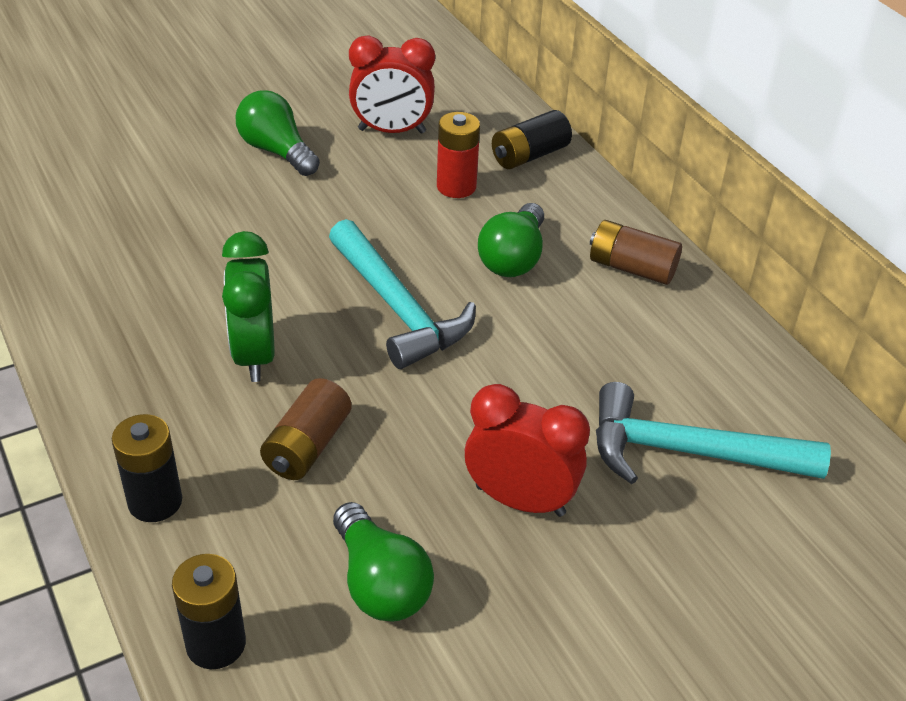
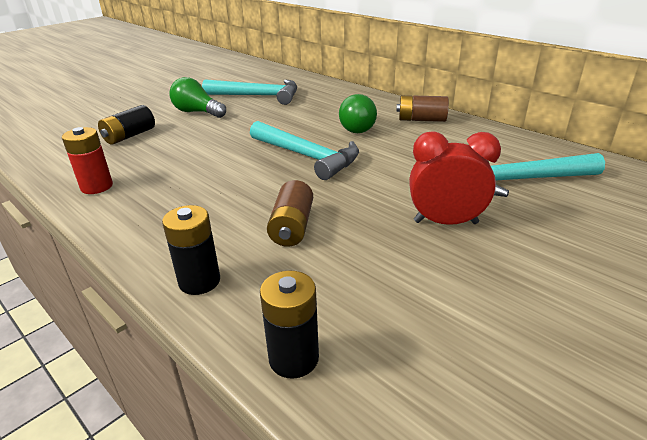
camera: 15 degrees left, 10 degrees down
(254, 355) = (231, 192): green clock -> none
(380, 583) = (391, 287): green light bulb -> none
(392, 131) = (257, 96): red clock -> turquoise hammer
(456, 186) = (306, 108): red battery -> red battery (97, 187)
(529, 155) = (336, 93): black battery -> black battery (129, 136)

